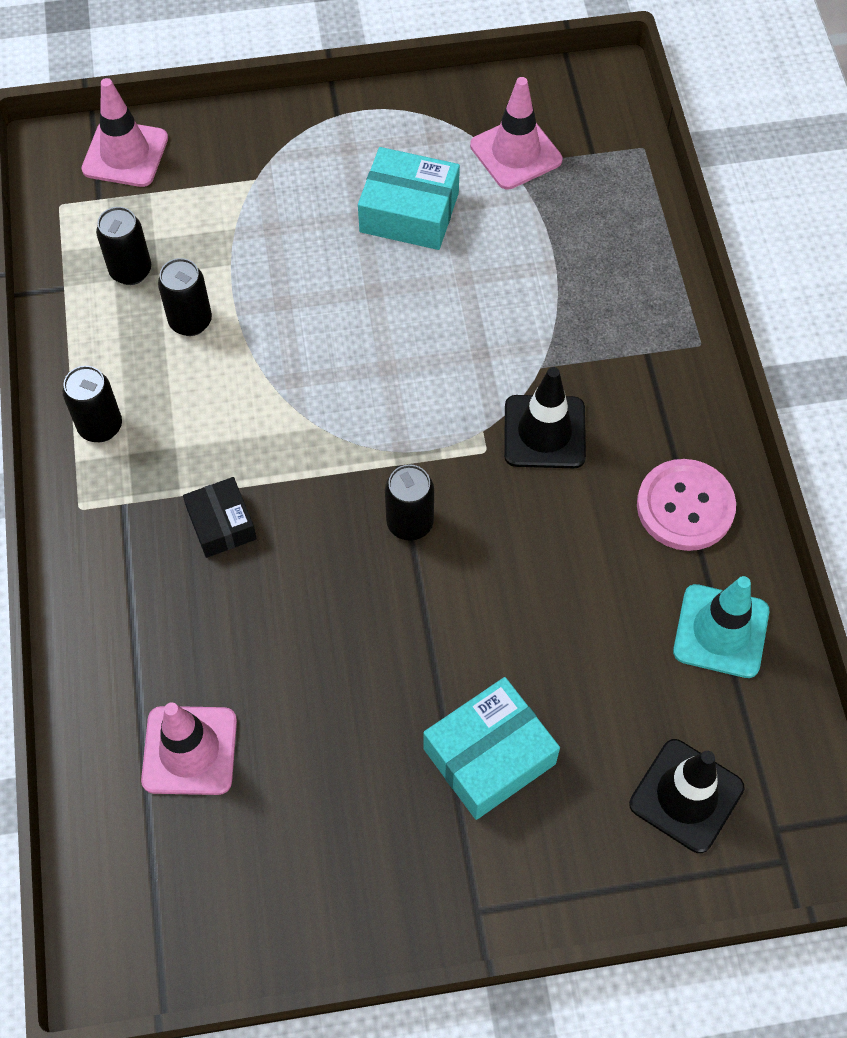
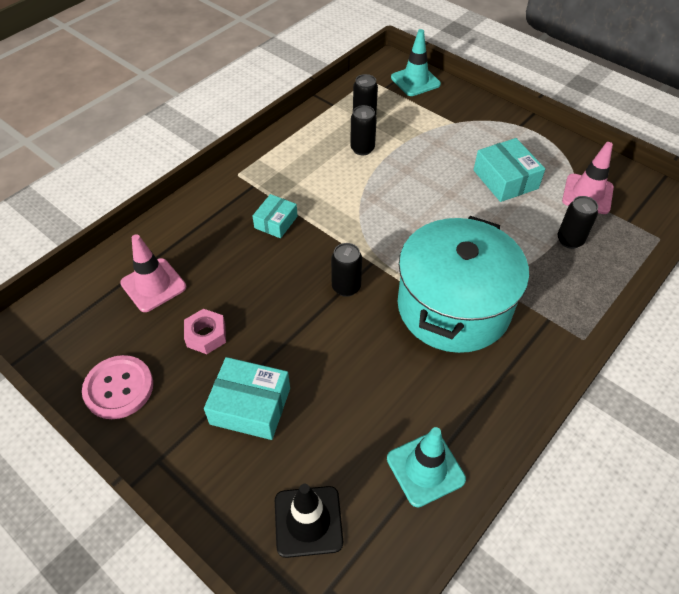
camera: 50 degrees right, 10 degrees down
(100, 426) = (282, 155): black can -> black can (570, 240)
(125, 154) = (415, 81): pink traffic cone -> turquoise traffic cone
(221, 524) = (276, 222): black box -> turquoise box
(337, 738) = (206, 335): none -> pink nut
(544, 432) = (453, 306): black traffic cone -> turquoise pot
(685, 506) = (481, 398): pink button -> pink button (119, 388)

